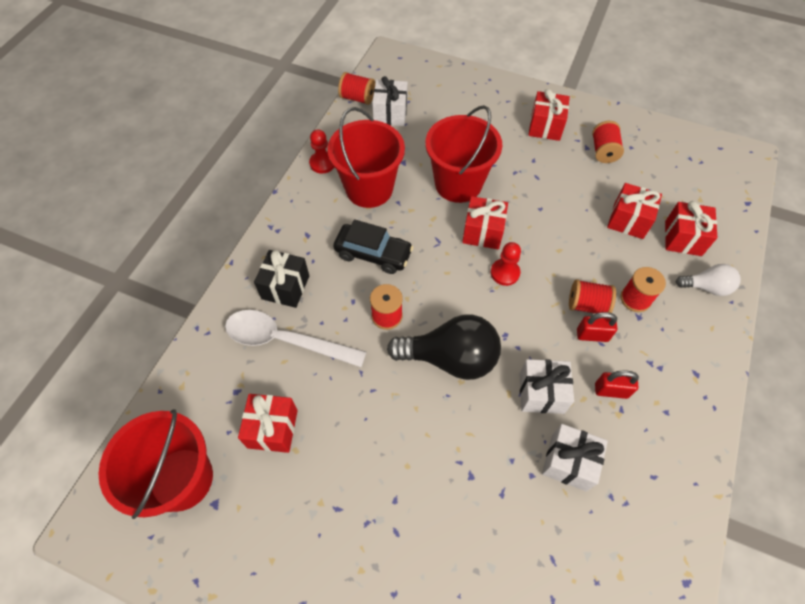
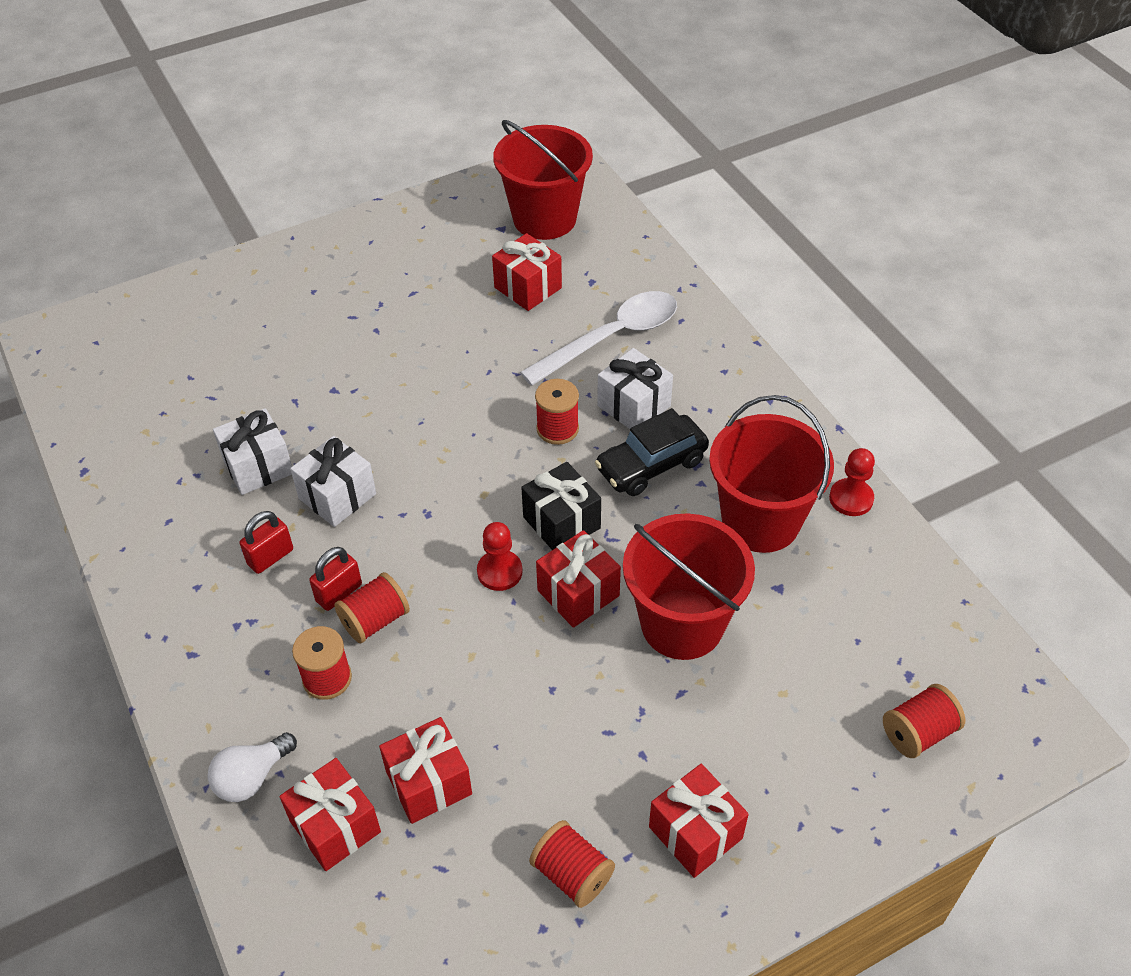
camera: 130 degrees right, 10 degrees down
(285, 287) = (679, 368): black gift -> black gift (561, 522)
(357, 98) = (965, 615): red spool -> red spool (918, 733)
(390, 113) = (895, 636): white gift -> white gift (634, 406)
(450, 358) = (454, 449): black light bulb -> none

